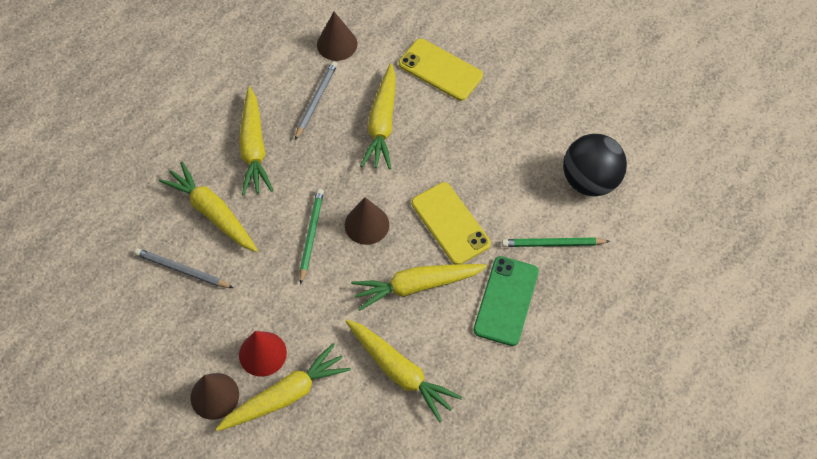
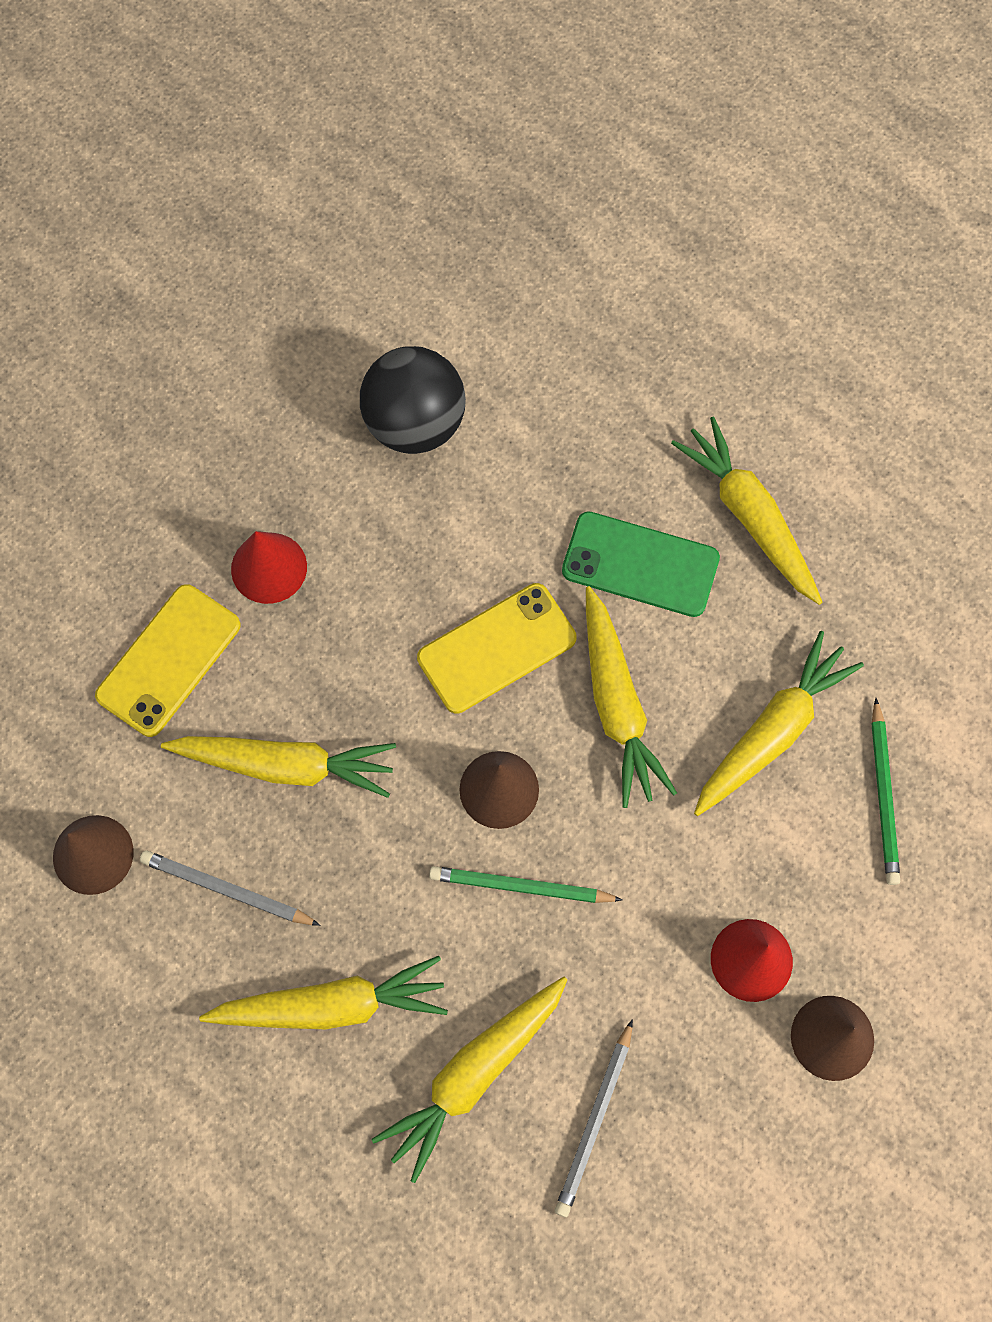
camera: 90 degrees left, 10 degrees up
(285, 395) = (823, 916): yellow carrot -> yellow carrot (749, 517)
(495, 112) = (269, 568): none -> red cone
(553, 244) = (535, 488): green pencil -> green pencil (883, 795)

